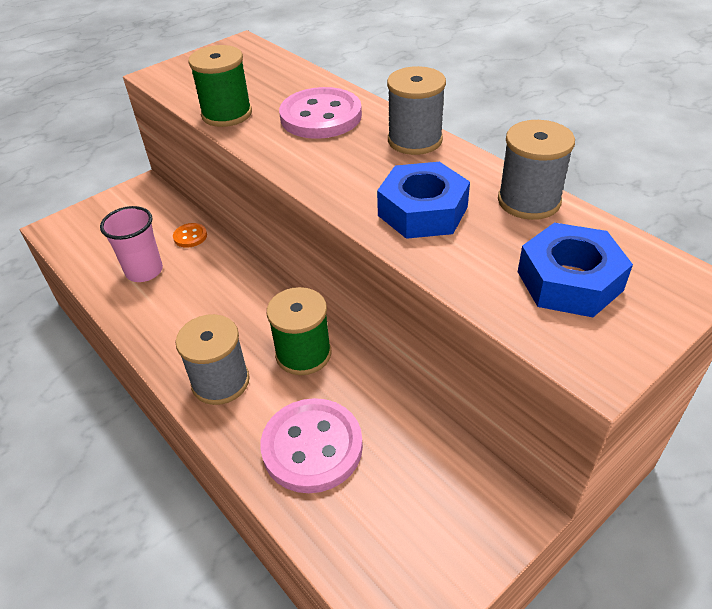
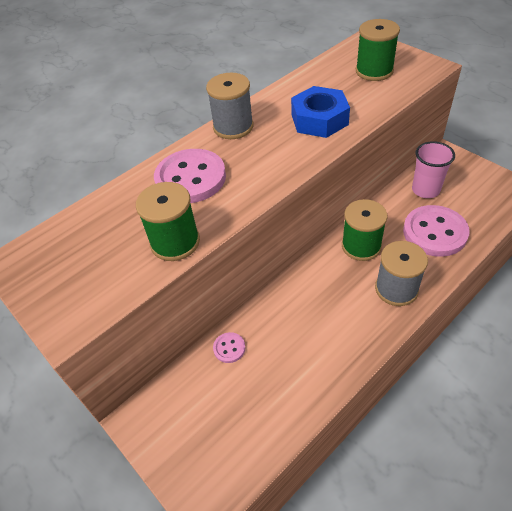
camera: 90 degrees left, 5 degrees up
(144, 271) = (280, 376): pink cup -> pink cup (425, 190)
(190, 236) = (229, 348): orange button -> pink button
(529, 201) = (305, 82): grey spool -> none
(569, 281) = (374, 71): blue nut -> green spool

